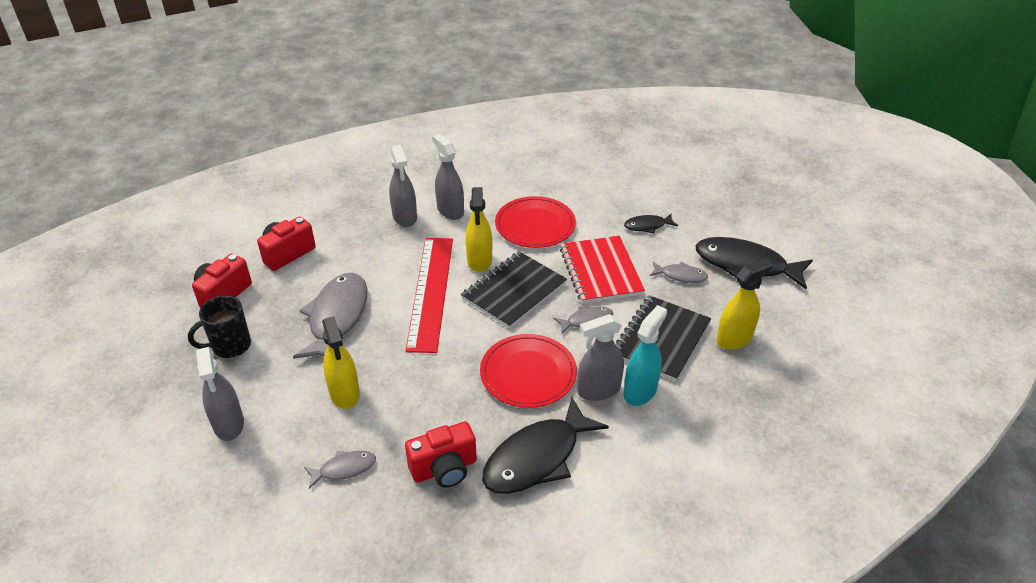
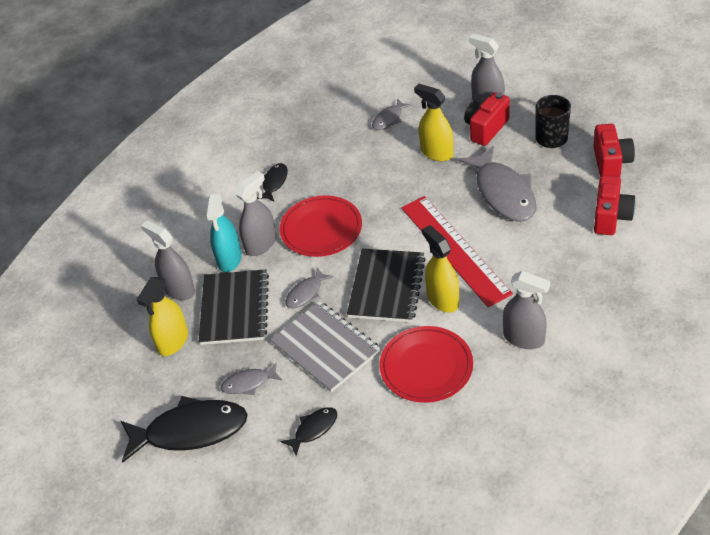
camera: 155 degrees right, 5 degrees up
(405, 217) = (557, 306): grey spray bottle -> grey spray bottle (179, 289)
(444, 469) = (328, 149): red camera -> red camera (486, 129)
(537, 458) = (274, 182): black fish -> black fish, size x0.49
(601, 271) = (325, 348): red notebook -> grey notebook

